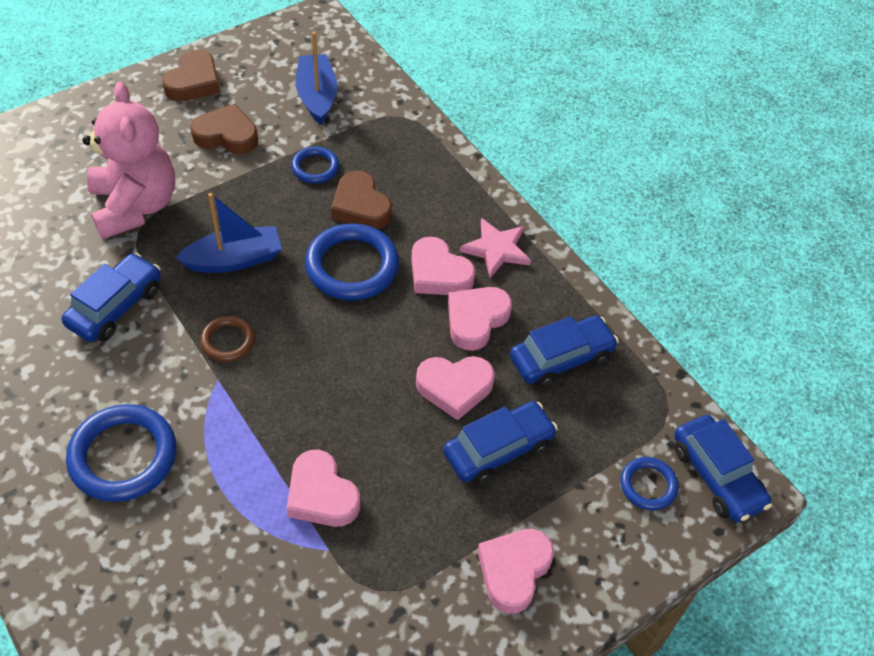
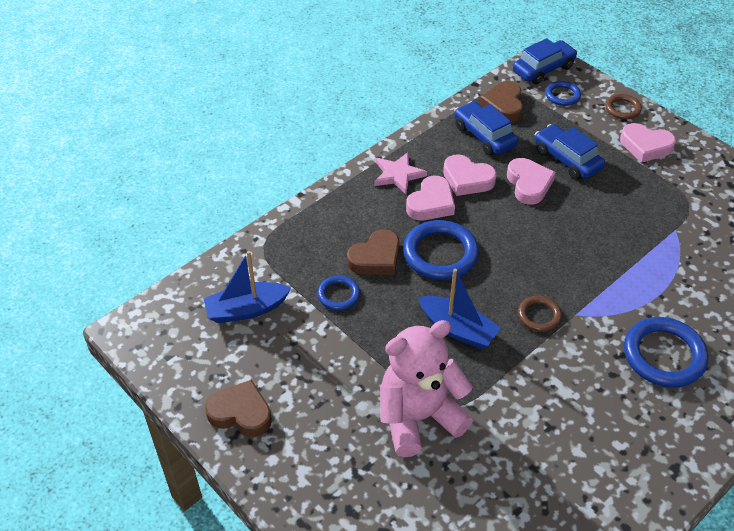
camera: 95 degrees left, 5 degrees down
(115, 306) = (534, 400): blue car -> none
(226, 135) = (312, 368): brown heart -> brown heart (503, 105)
(234, 259) = (457, 329): blue boat -> blue boat turned 150 degrees clockwise
(321, 495) = (640, 239): pink heart -> none
(609, 566) = (622, 109): none -> brown ring

